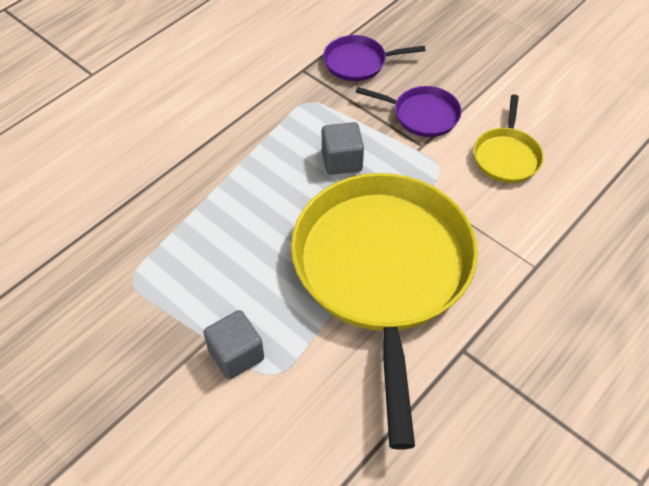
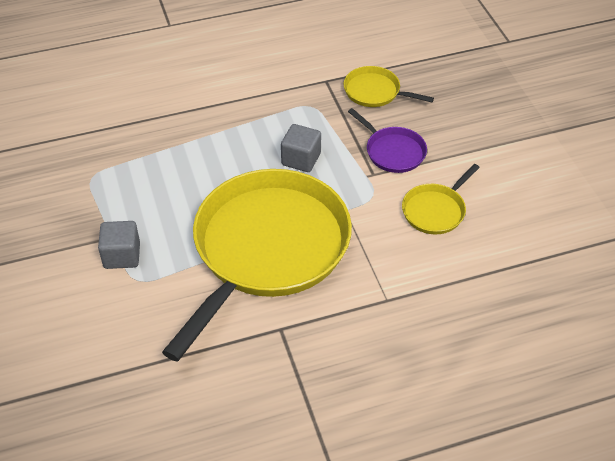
camera: 30 degrees right, 5 degrees down
(358, 62) = (375, 92): purple pan -> yellow pan

